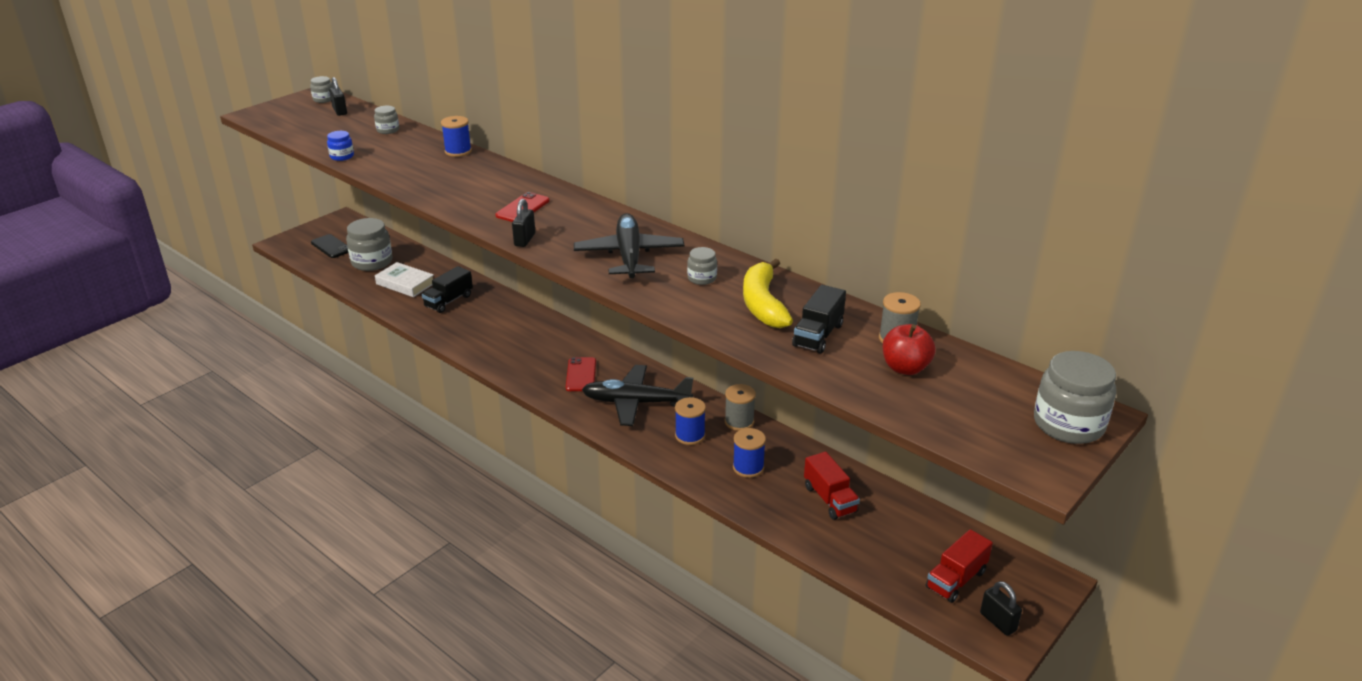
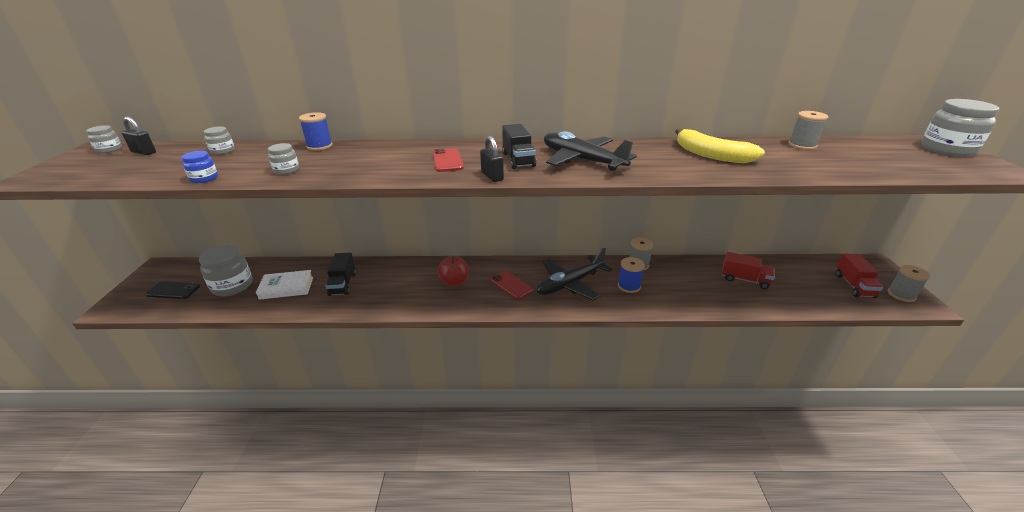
camera: 40 degrees left, 0 degrees up
(702, 278) = (650, 155): grey jar -> grey jar (286, 170)
(748, 467) = (685, 286): blue spool -> none
(818, 335) = (772, 158): black truck -> black truck (518, 160)
(905, 368) = (841, 155): red apple -> red apple (454, 281)
(998, 622) = (901, 294): black padlock -> grey spool

